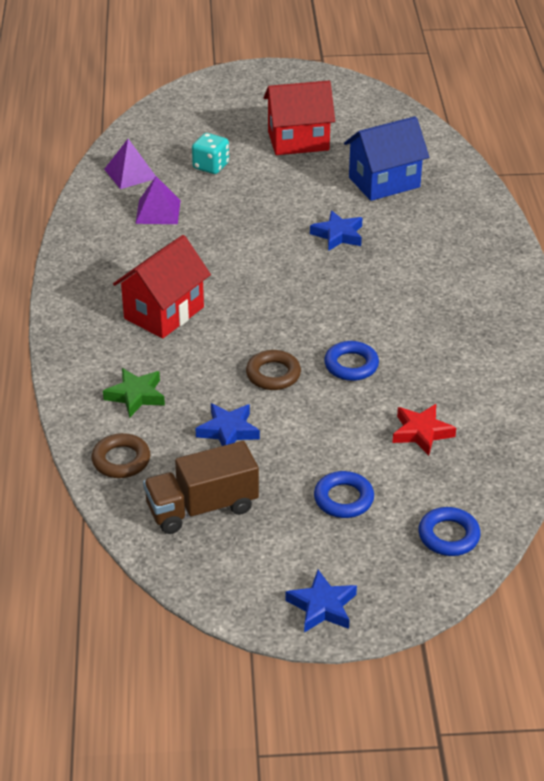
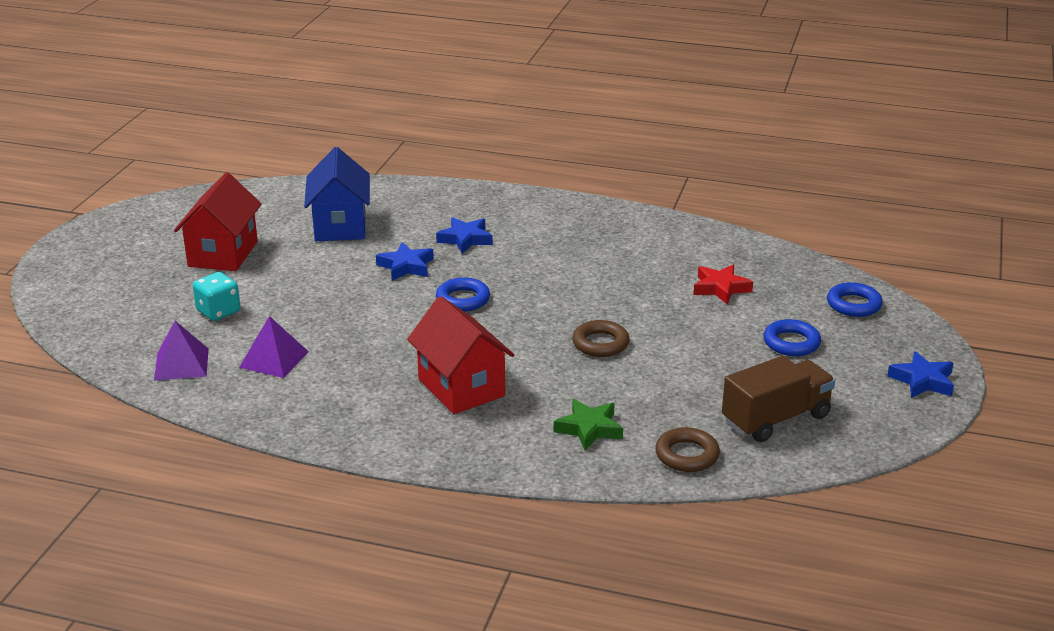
camera: 70 degrees left, 10 degrees down
(202, 507) = (776, 419): brown truck -> brown truck turned 120 degrees counterclockwise
(228, 431) = (672, 384): blue star -> blue star (465, 239)
(351, 365) = (610, 301): blue ring -> blue ring (463, 299)

